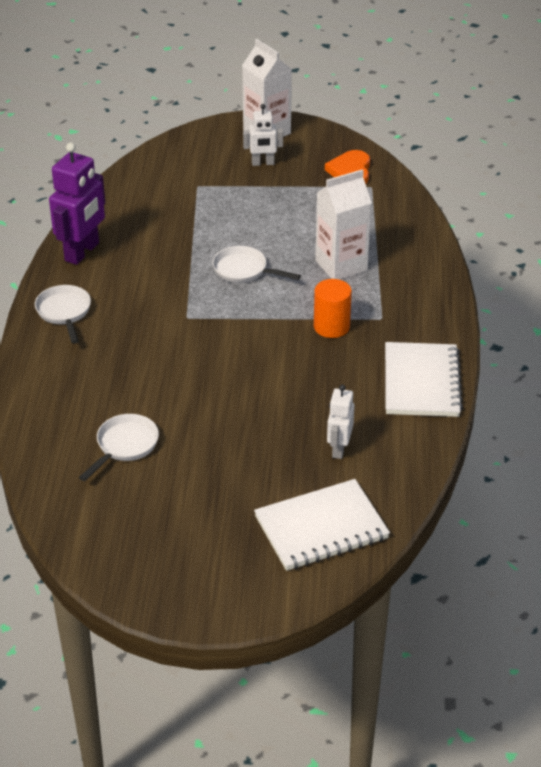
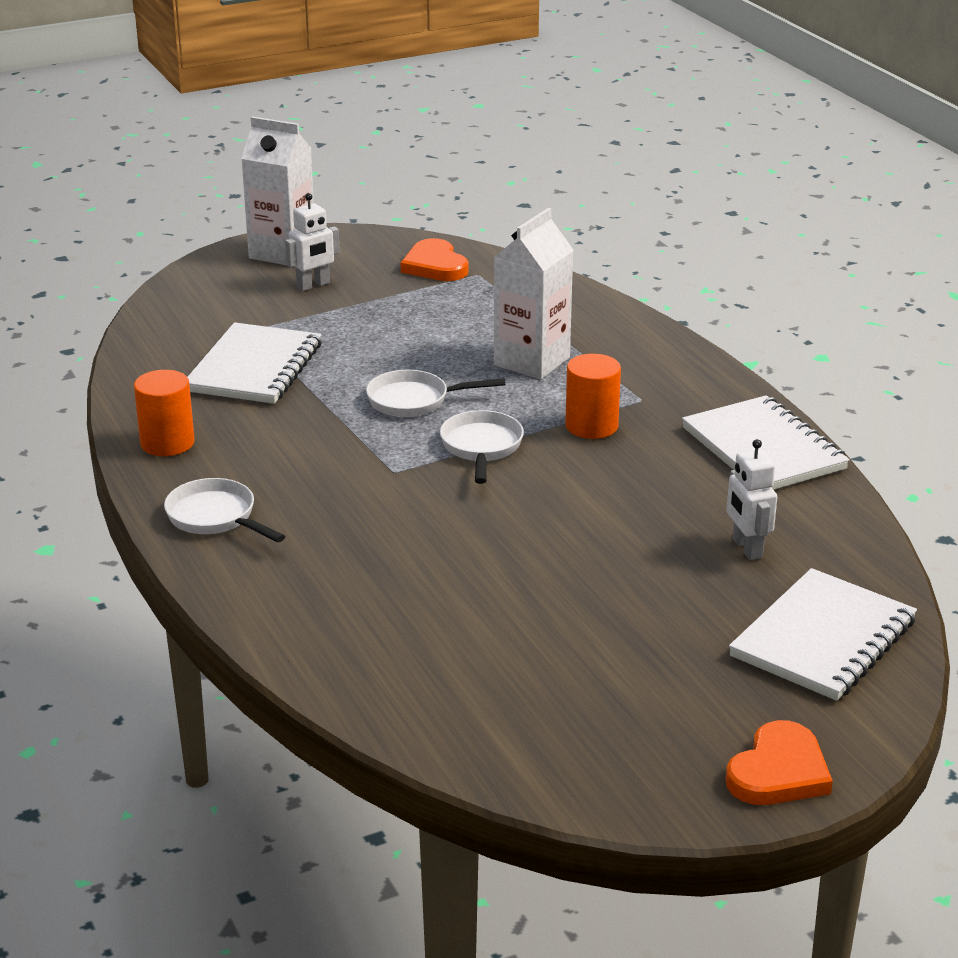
camera: 30 degrees left, 10 degrees down
(82, 252) = (167, 443): purple robot -> orange cylinder
(124, 446) = (469, 640): white pan -> white pan (481, 448)
(175, 215) = (255, 368): none -> white notebook
(209, 599) = (778, 771): none -> orange heart

